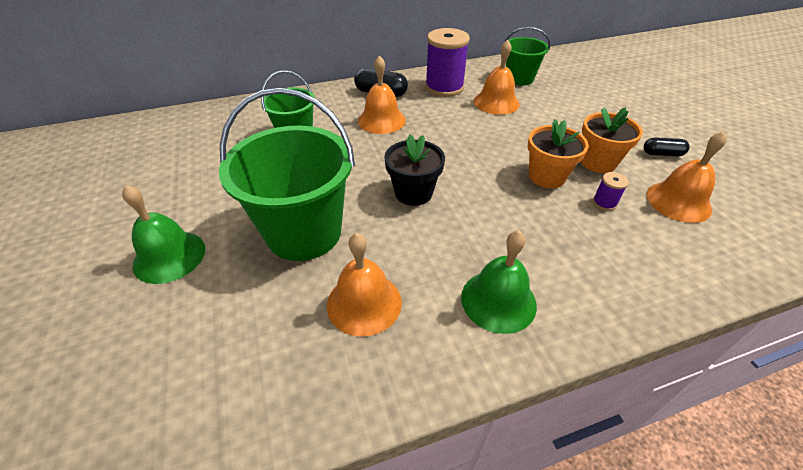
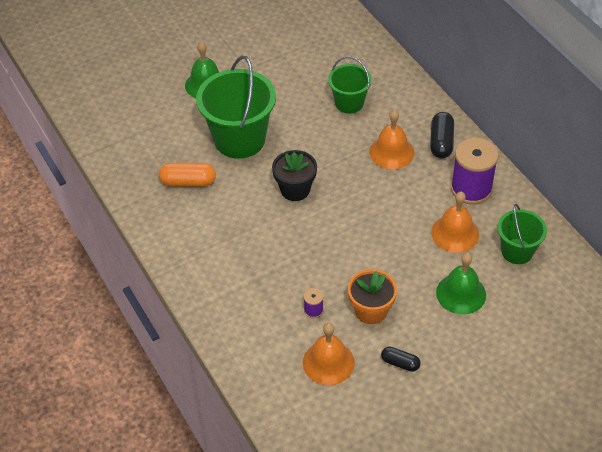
camera: 80 degrees right, 5 degrees up
(364, 303) = (188, 182): orange bell -> orange capsule
(498, 300) = (201, 246): green bell -> green bell (461, 293)
(546, 176) = (339, 273): orange flower pot -> none
(662, 154) = (400, 363): black capsule -> black capsule turned 60 degrees counterclockwise

